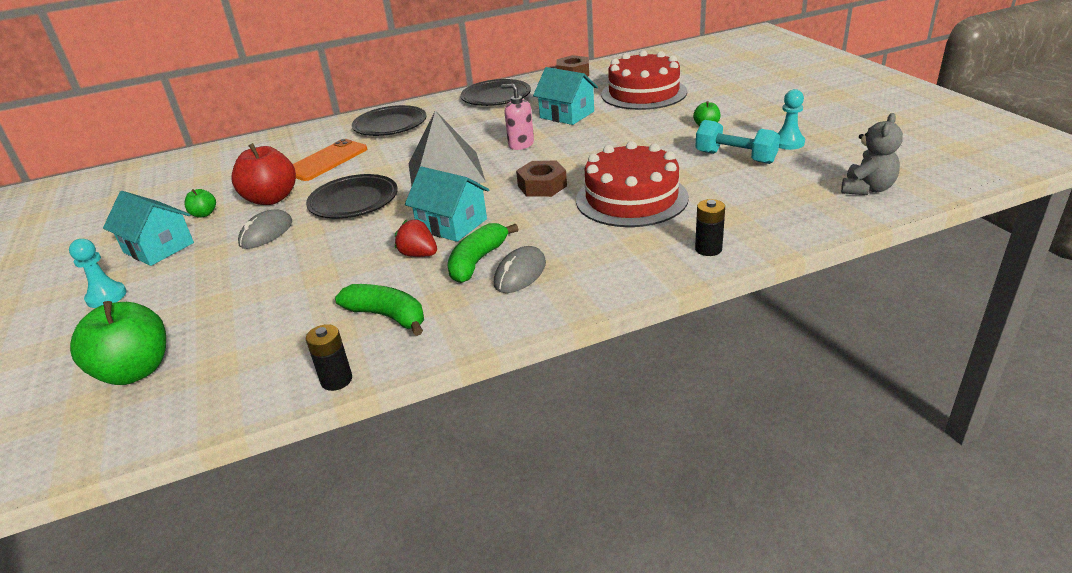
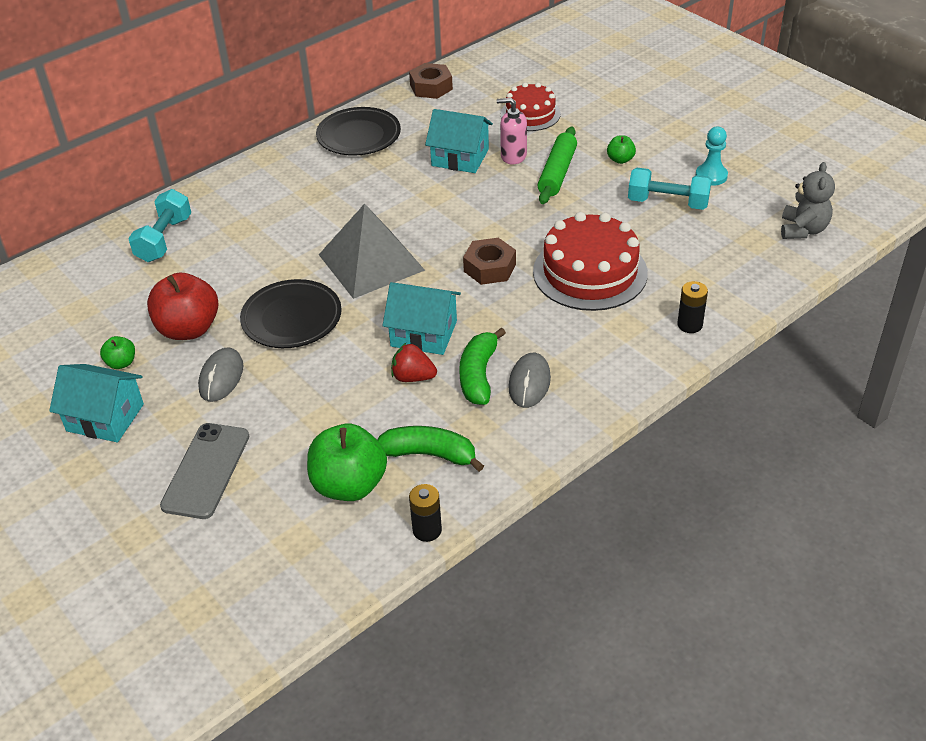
camera: 20 degrees left, 10 degrees up
(106, 296) = (100, 489): turquoise pawn -> none
(135, 371) = (215, 564): green apple -> green apple (349, 485)
(195, 297) = (206, 470): none -> grey phone
(304, 143) = (164, 239): none -> turquoise dumbbell
(326, 161) = (214, 263): orange phone -> none
(390, 125) = (255, 197): black plate -> none
(521, 144) = (432, 210): pink soap dispenser -> pink soap dispenser (513, 156)
(643, 93) = (530, 114): red cake -> red cake, size x0.62
(644, 130) = (557, 173): none -> green rolling pin

